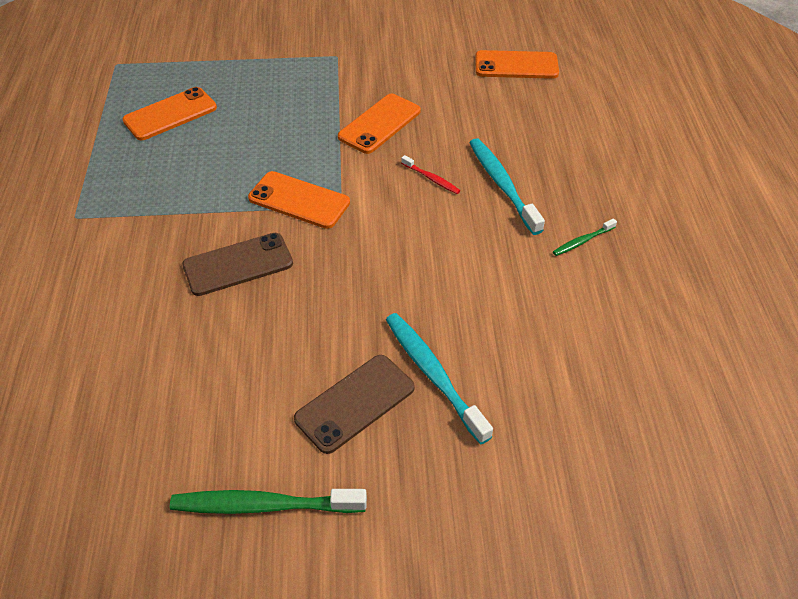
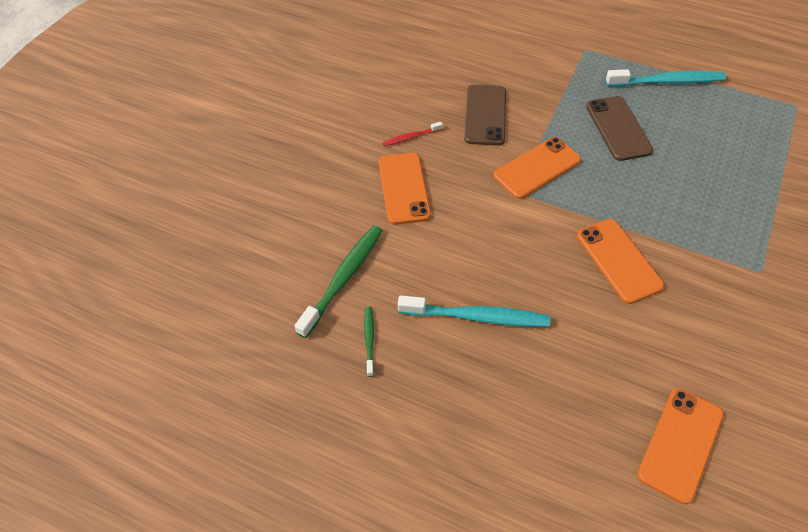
camera: 120 degrees right, 5 degrees up
(170, 114) = (697, 122): orange phone -> orange phone (404, 188)
(264, 505) = (292, 77): green toothbrush -> green toothbrush (343, 278)
(355, 403) = (325, 134): brown phone -> brown phone (618, 128)
(431, 179) = (516, 266): red toothbrush -> red toothbrush (411, 137)
(433, 374) = (316, 179): turquoise toothbrush -> turquoise toothbrush (667, 82)

